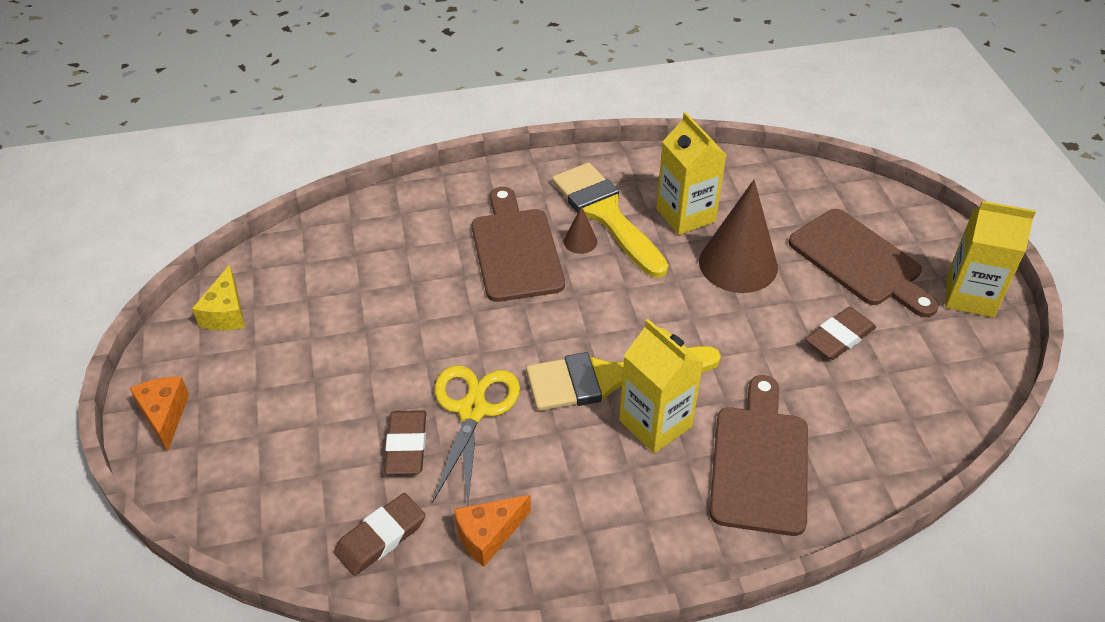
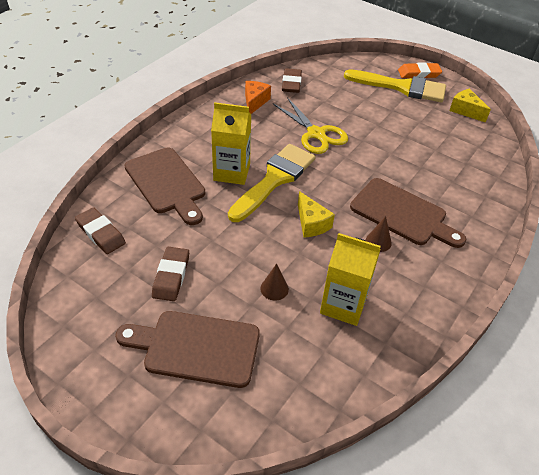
camera: 135 degrees right, 0 degrees up
(165, 415) = (419, 73): orange cheese -> orange eraser
(406, 445) = (323, 110): brown eraser -> brown eraser (101, 233)
(606, 214) = (388, 270): yellow brush -> yellow brush (401, 87)
(628, 299) = (311, 223): none -> yellow cheese
(738, 264) = (274, 288): brown cone -> brown cone, size x0.44
(970, 296) = (96, 370): yellow carton -> none

